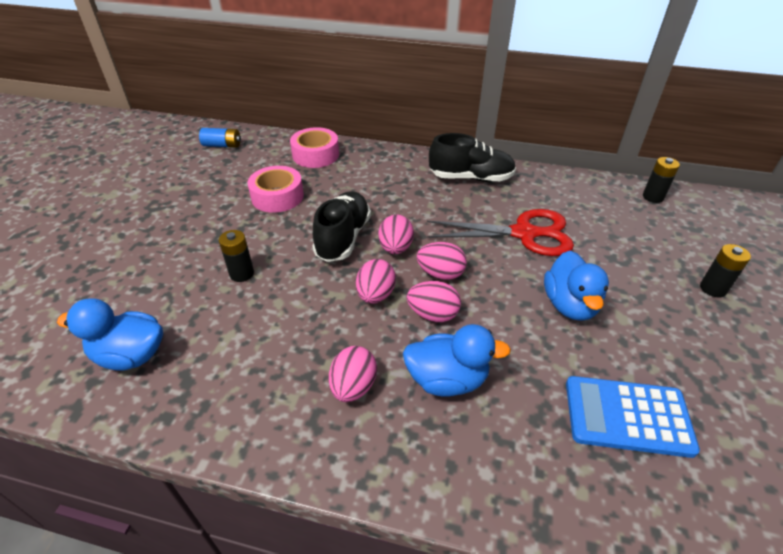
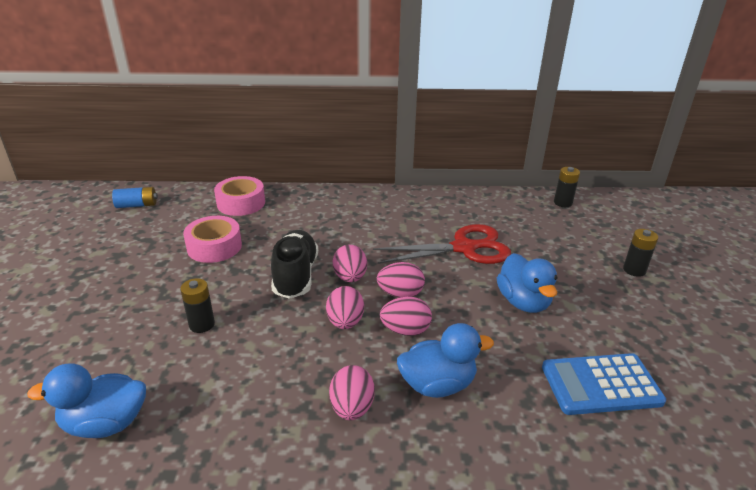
camera: 15 degrees left, 10 degrees down
(471, 178) = (400, 206): black shoe -> none

